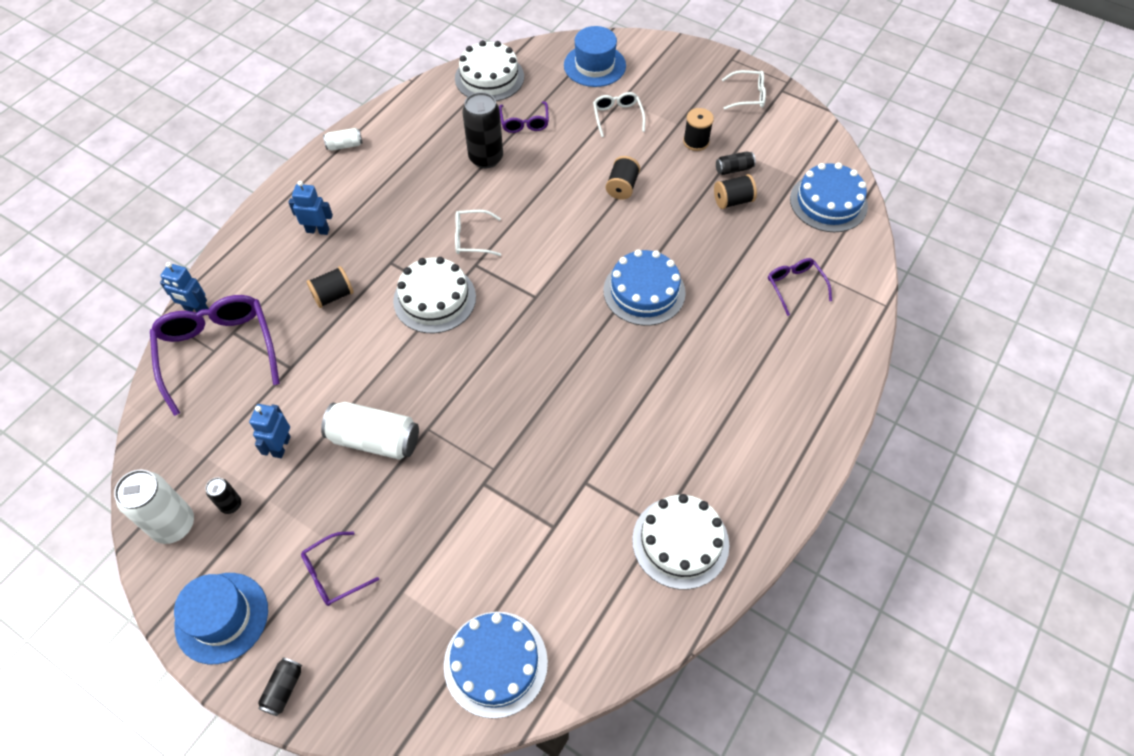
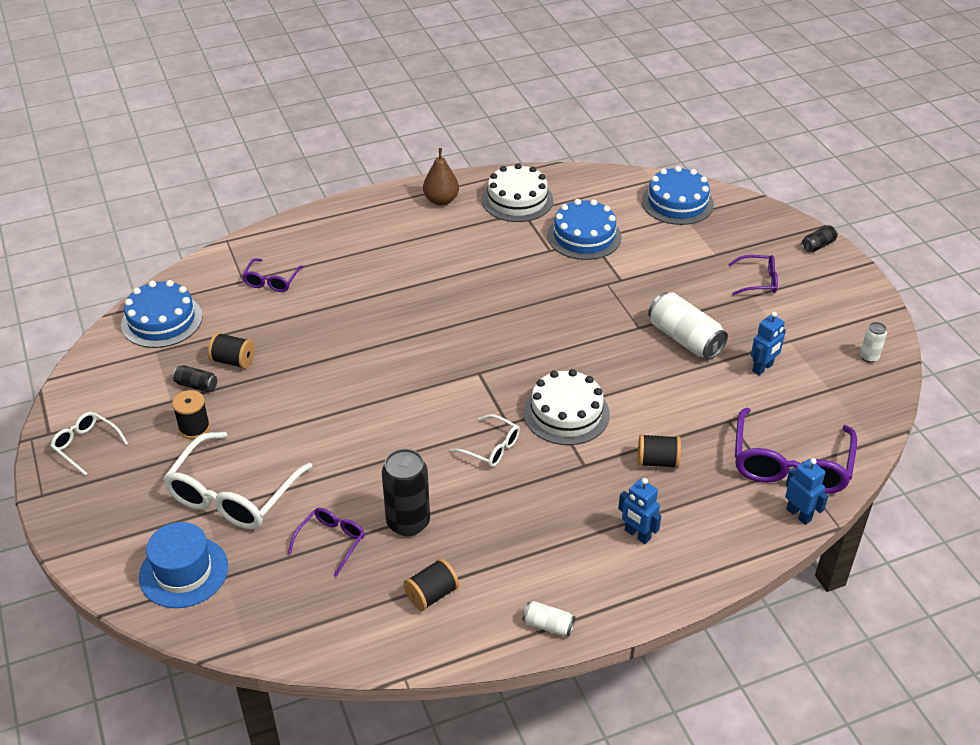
camera: 145 degrees left, 15 degrees down
(174, 525) = (869, 357): white can -> white can, size x0.51
(222, 617) = (848, 293): blue hat -> none
(231, 505) = (819, 349): black can -> none
(489, 77) = (312, 626): white cake -> none
(617, 116) = (233, 495): white glasses -> white glasses, size x1.94
(622, 187) = (310, 422): black spool -> black spool (431, 594)
(644, 291) = (387, 333): blue cake -> blue cake (584, 236)
(757, 487) = (441, 200): none -> brown pear

